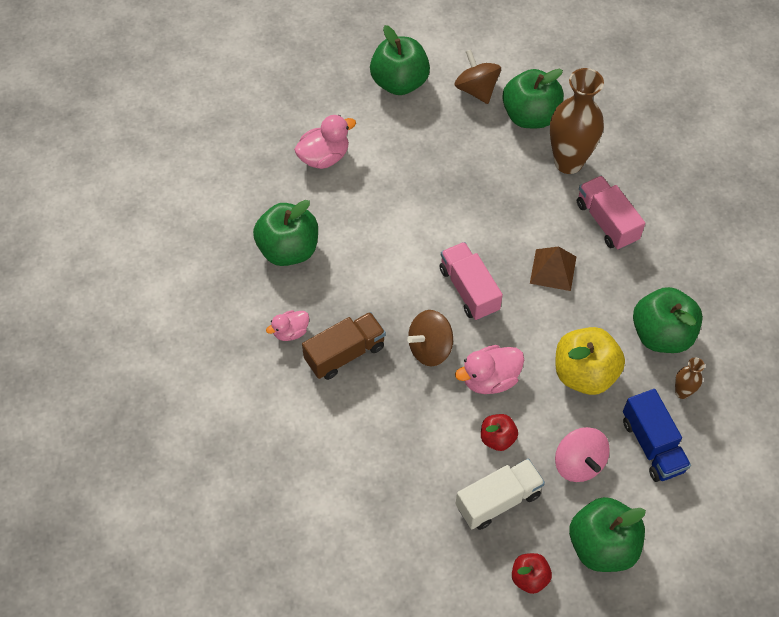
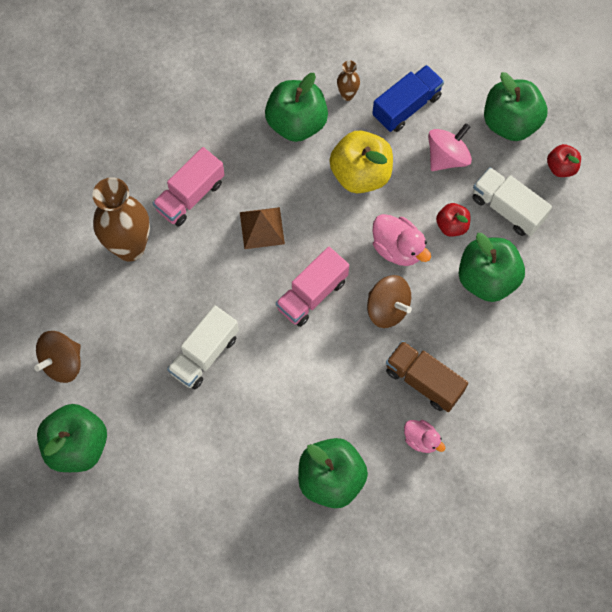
camera: 110 degrees left, 10 degrees up
(324, 157) = (204, 488): pink duck -> none
(443, 190) = (204, 354): none -> white truck
(530, 116) = (82, 299): green apple -> green apple (487, 279)

